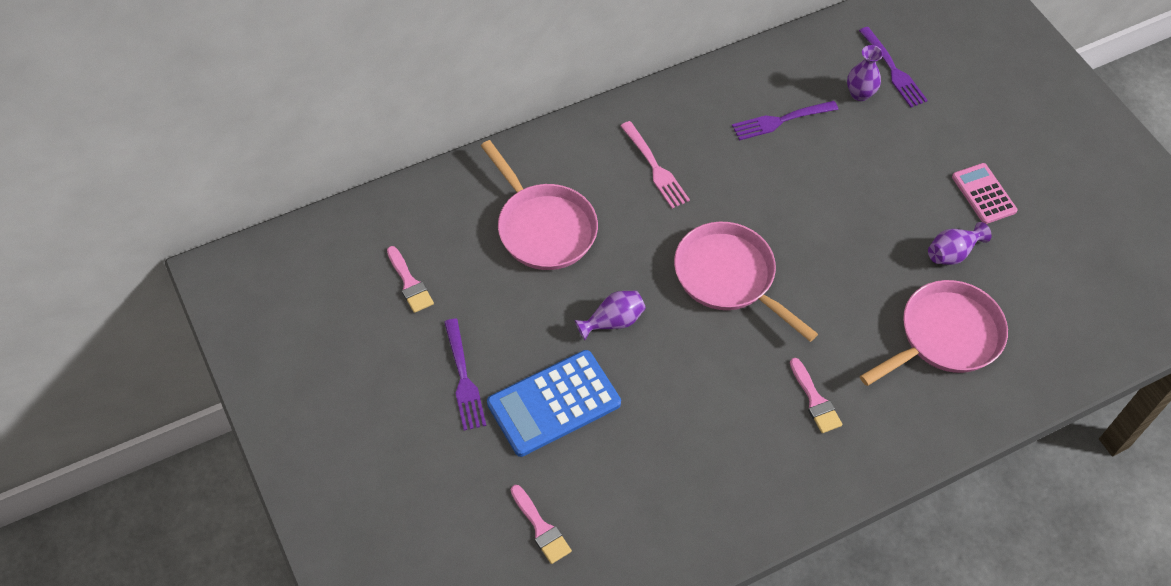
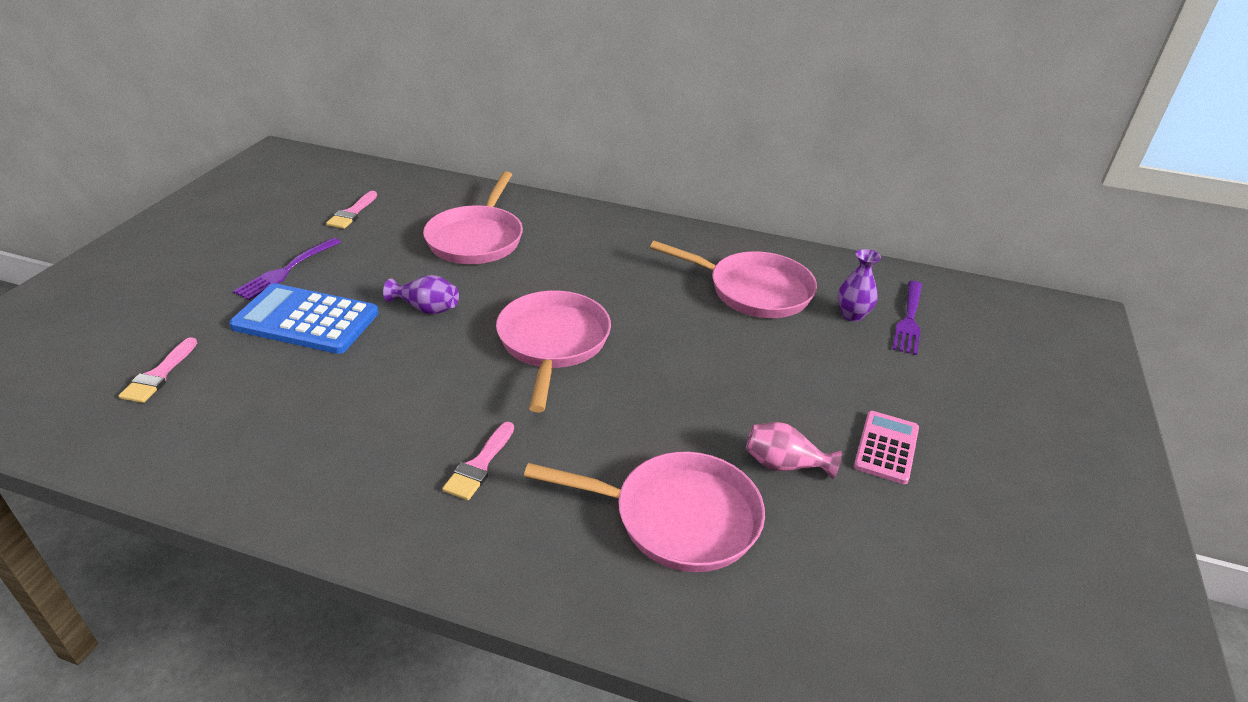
camera: 45 degrees right, 20 degrees down
(654, 167) = (607, 257): pink fork -> none
(781, 120) = (753, 290): purple fork -> pink pan
(952, 253) = (784, 465): purple vase -> pink vase

